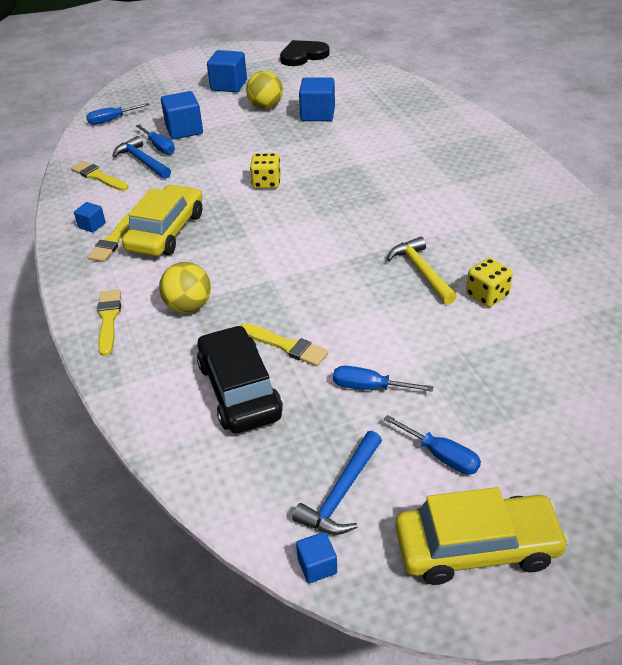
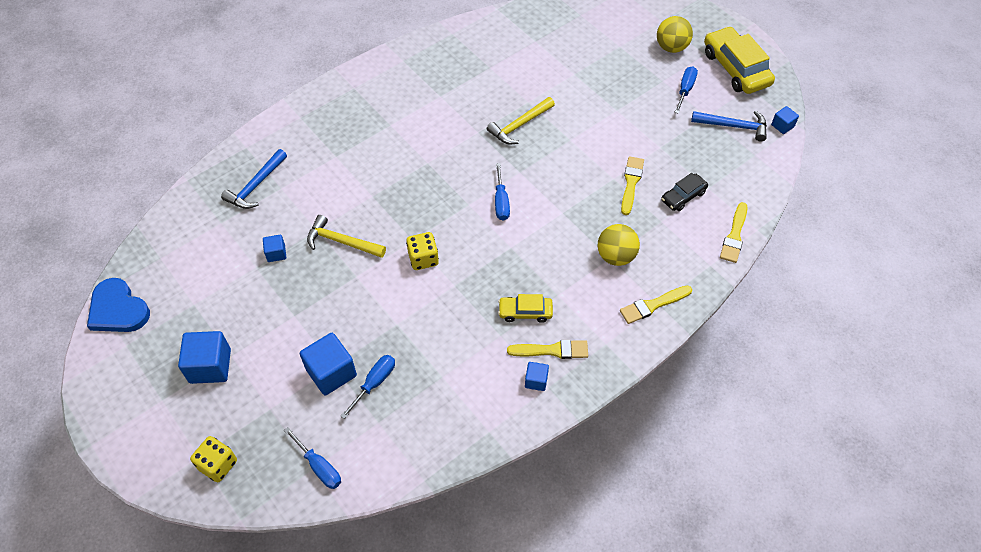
camera: 110 degrees left, 15 degrees up
(98, 176) = (449, 418): yellow brush -> yellow brush (734, 235)
(142, 161) = (407, 388): blue hammer -> blue hammer (255, 186)
(166, 231) = (525, 312): yellow car -> yellow car, size x0.54
(239, 390) = (683, 196): black car -> black car, size x0.54
(266, 107) = (264, 308): yellow ball -> yellow ball (671, 47)
(303, 55) = (118, 309): black heart -> blue heart
(312, 144) = (341, 241): none -> yellow hammer
(317, 114) = (276, 253): blue cube -> blue cube, size x0.53
(369, 387) = (648, 131): blue screwdriver -> blue screwdriver (501, 202)
(487, 295) = (534, 87): yellow dice -> yellow dice (218, 465)

